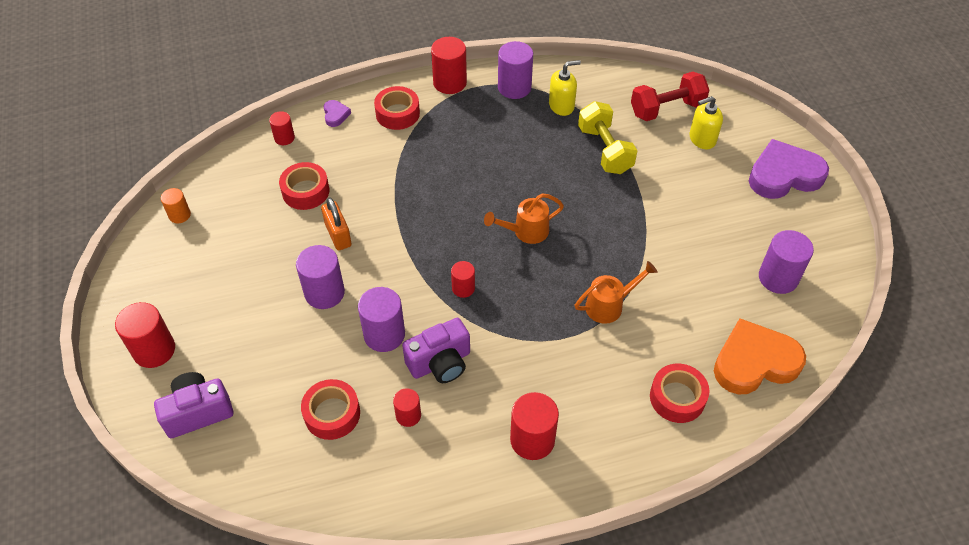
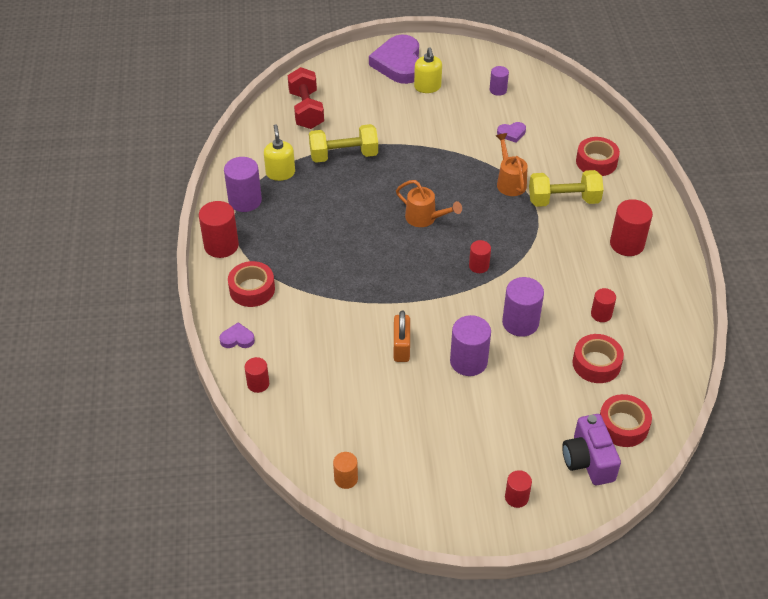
camera: 80 degrees left, 5 degrees down
(154, 350) = (516, 497): red cylinder -> red cylinder, size x0.58
(305, 191) = (339, 369): red tape -> red tape (623, 425)
(338, 235) = (401, 347): orange padlock -> orange padlock turned 75 degrees counterclockwise
(440, 363) = (553, 289): purple camera -> none
(526, 231) = (425, 218): orange watering can -> orange watering can turned 45 degrees counterclockwise
(593, 364) = (563, 200): none -> yellow dumbbell
(699, 300) = (511, 133): none -> purple heart
(702, 139) = (347, 97): yellow soap dispenser -> yellow soap dispenser (427, 87)
(754, 362) = (570, 118): orange heart -> none
(778, 278) = (498, 90): purple cylinder -> purple cylinder, size x0.58

